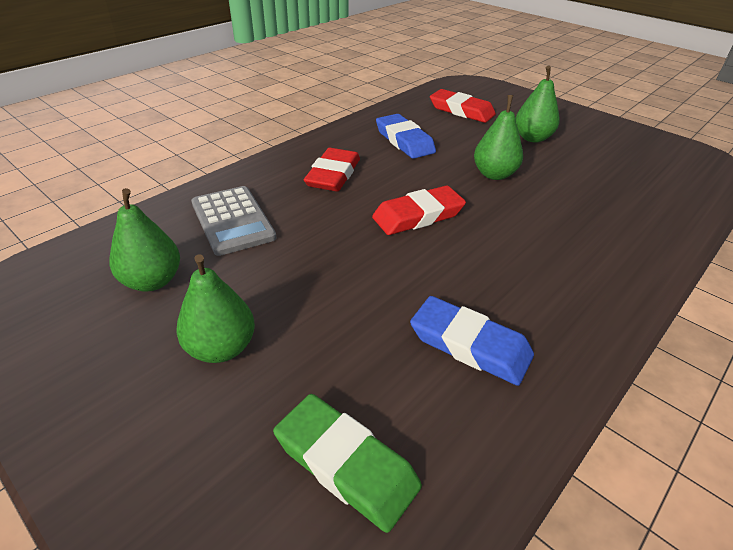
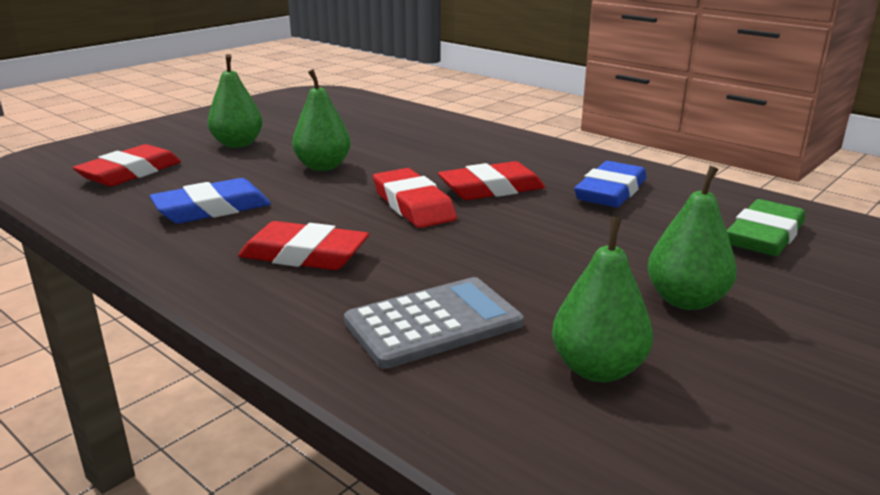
camera: 90 degrees left, 15 degrees down
(462, 259) = (491, 189): none -> red eraser

